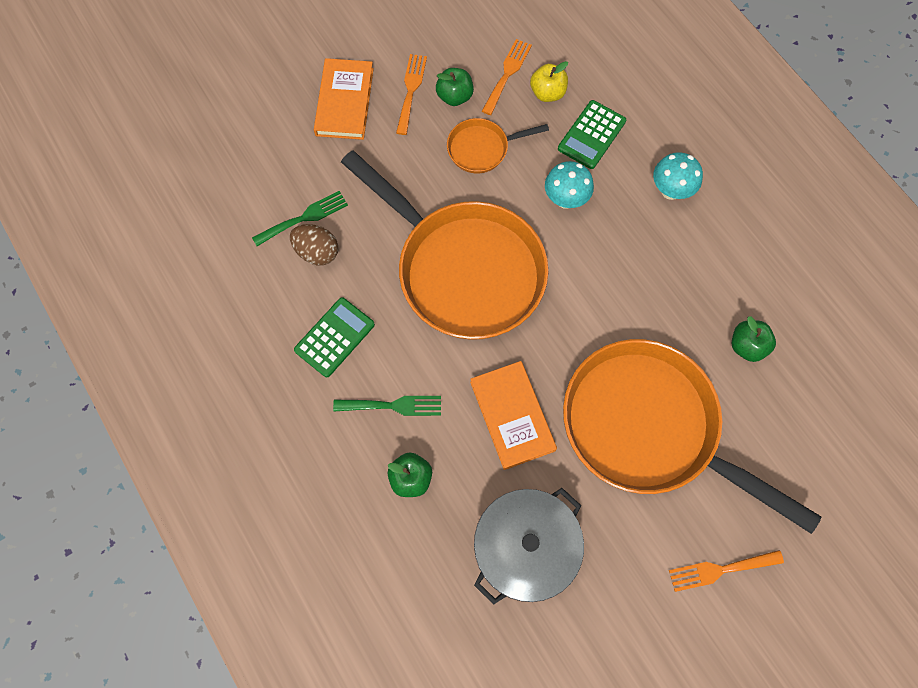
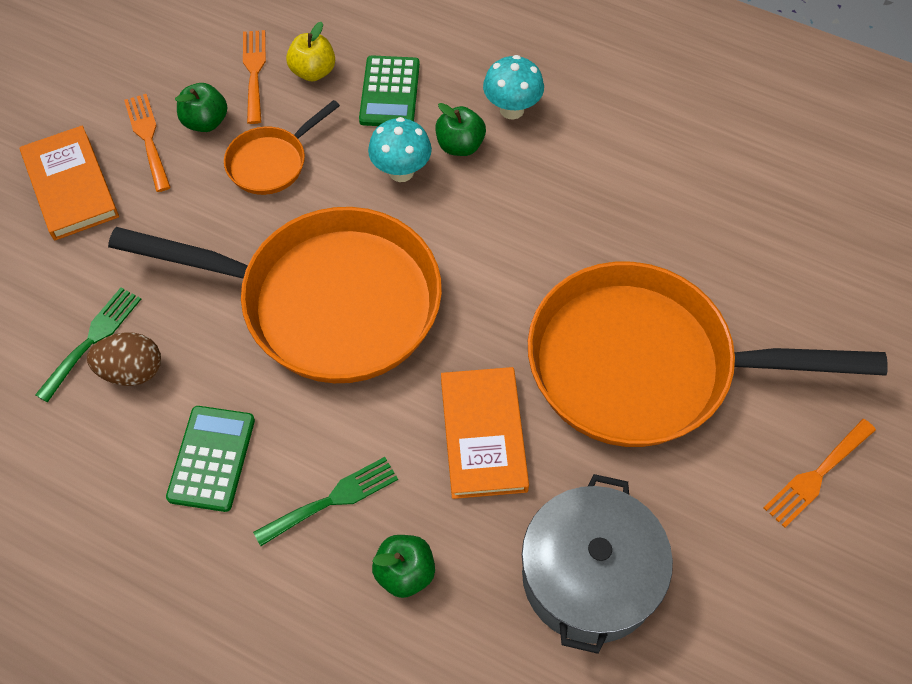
camera: 30 degrees left, 10 degrees down
(512, 416) = (483, 435): orange book -> orange book turned 45 degrees clockwise
(747, 346) = (692, 227): green apple -> green apple (460, 145)

